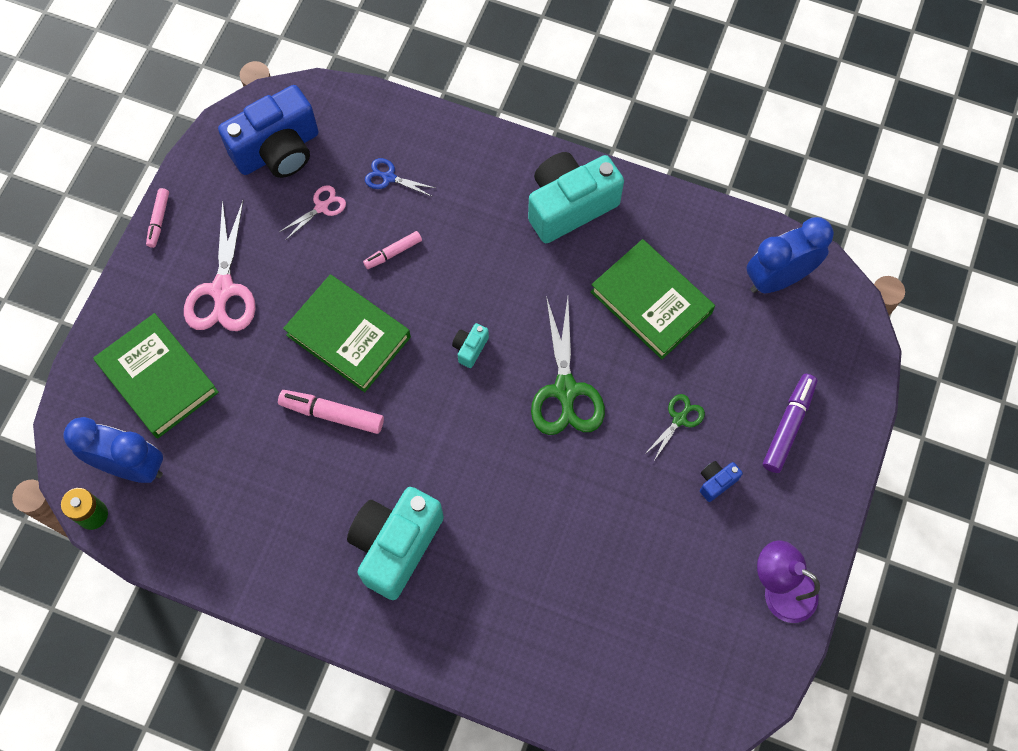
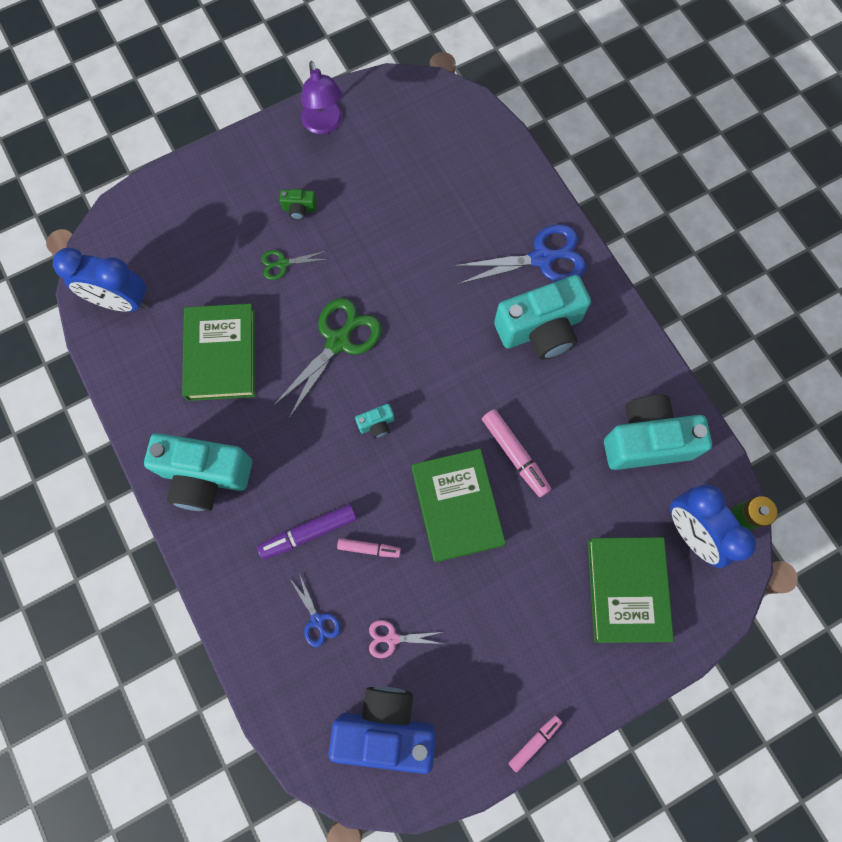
camera: 140 degrees left, 5 degrees up
(222, 290) = (525, 628): pink scissors -> none
(224, 516) = (646, 441): none -> turquoise camera
(449, 619) = (541, 258): none -> blue scissors
(716, 482) = (299, 209): blue camera -> green camera
(788, 426) = (220, 206): purple marker -> purple marker (308, 532)

